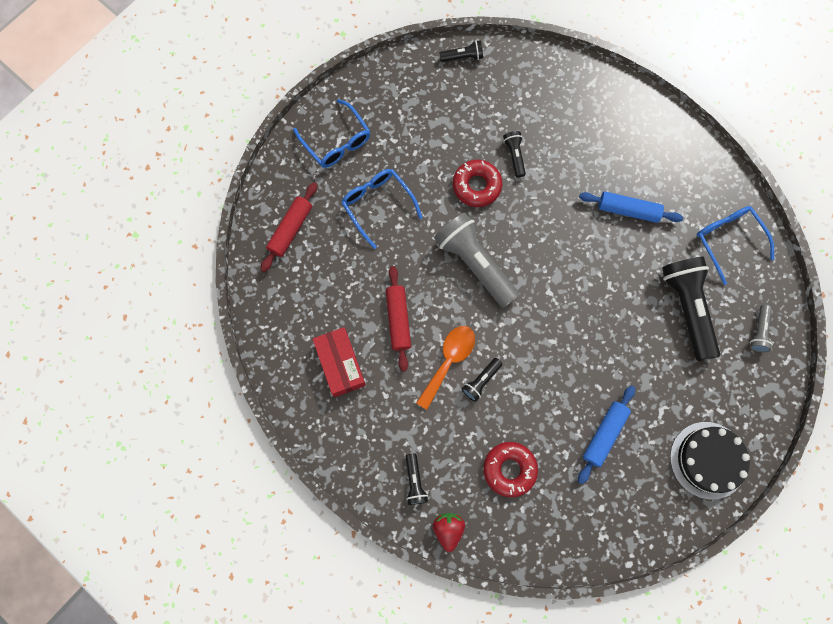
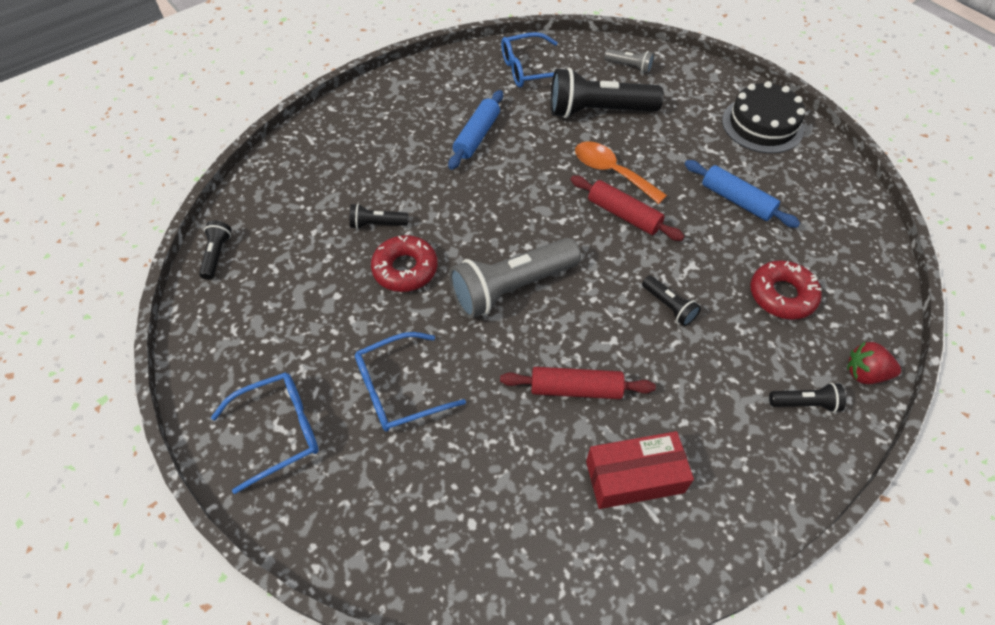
camera: 80 degrees left, 20 degrees down
(291, 229) = (404, 522): red rolling pin -> red rolling pin (623, 215)
(448, 361) = (640, 337): orange spoon -> orange spoon (611, 172)

